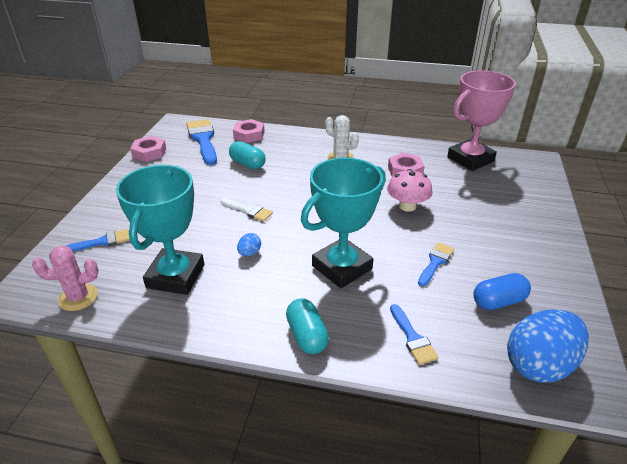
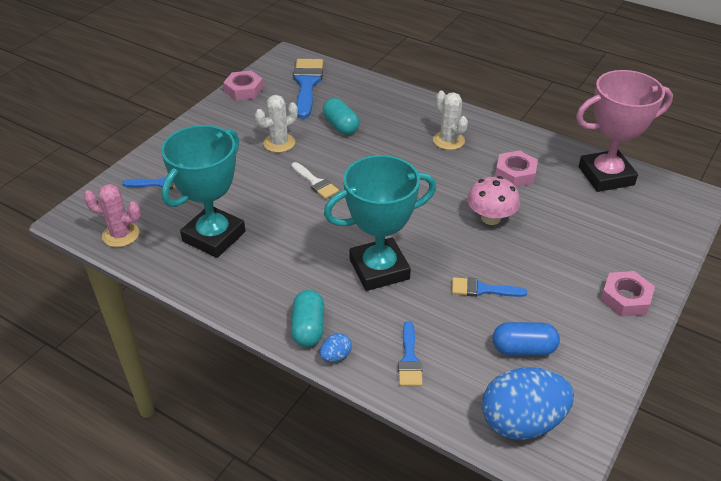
camera: 20 degrees right, 5 degrees up
(200, 186) = (279, 143): none -> white cactus
(249, 135) = (360, 88): pink nut -> pink nut (625, 298)
(249, 253) = (294, 230): blue egg -> blue egg (336, 356)
(435, 262) = (482, 289): blue brush -> blue brush turned 135 degrees counterclockwise

